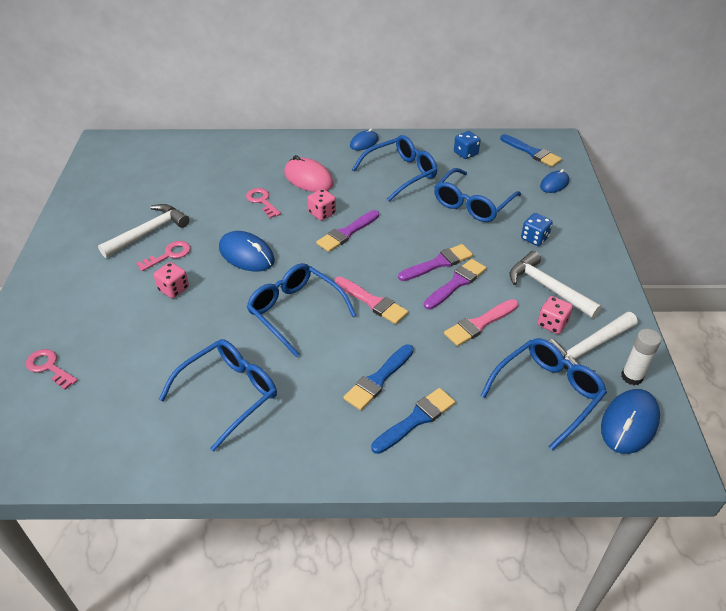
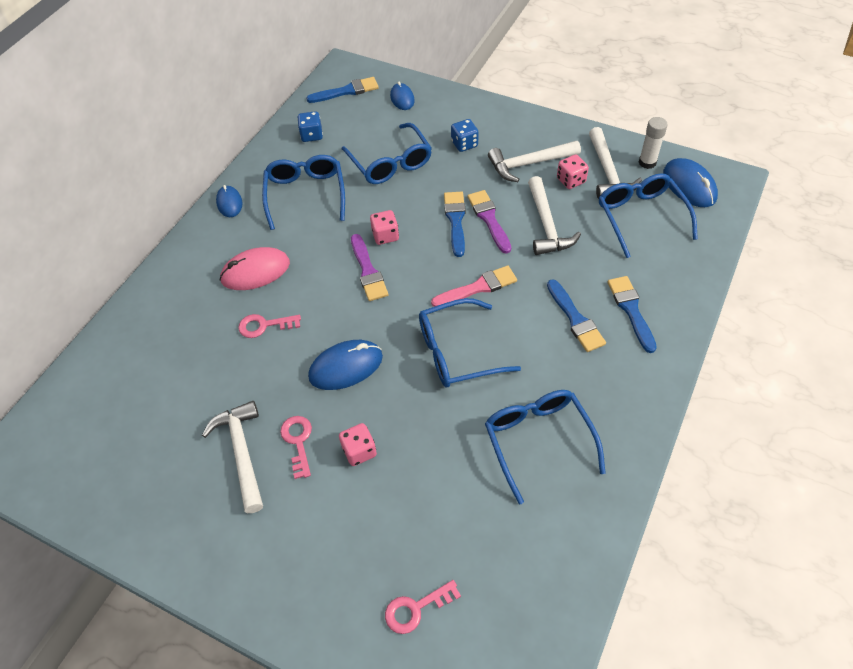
camera: 60 degrees left, 10 degrees up
(322, 213) = (323, 280): pink dice -> pink dice (385, 235)
(438, 263) = (455, 220): purple brush -> blue brush
(479, 324) = (546, 225): pink brush -> white hammer

